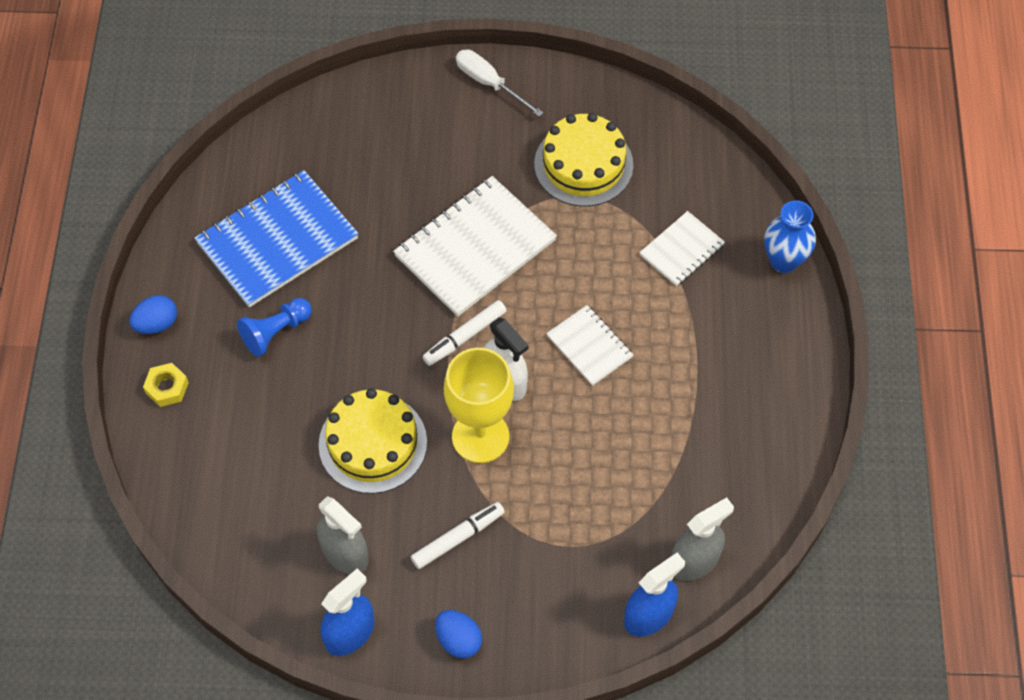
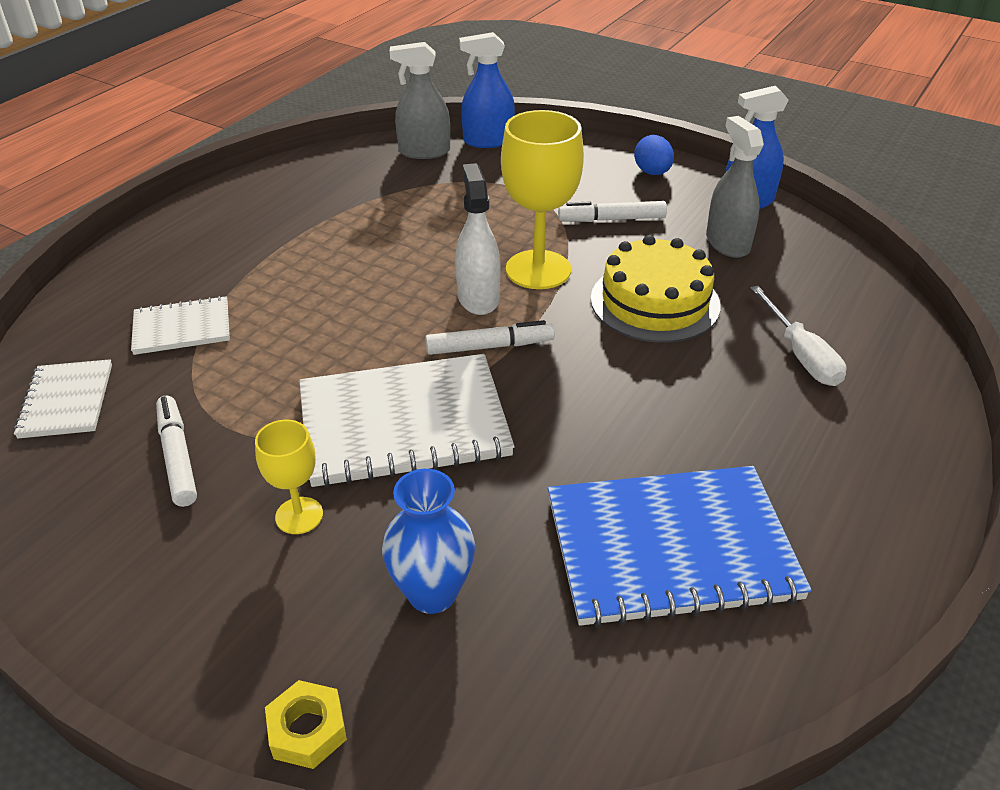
camera: 150 degrees left, 20 degrees down
(157, 324) = (898, 513): blue egg -> none
(167, 387) = (895, 435): yellow nut -> yellow nut (307, 730)
(276, 332) = (722, 437): blue pawn -> none
(485, 165) = (299, 515): none -> yellow goblet
(489, 83) = (172, 639): white screwdriver -> white screwdriver (800, 354)
(583, 164) = (177, 457): yellow cake -> white marker
(589, 346) = (367, 291): white notebook -> white notebook (67, 401)
(783, 261) = (102, 281): blue vase -> blue vase (432, 593)

